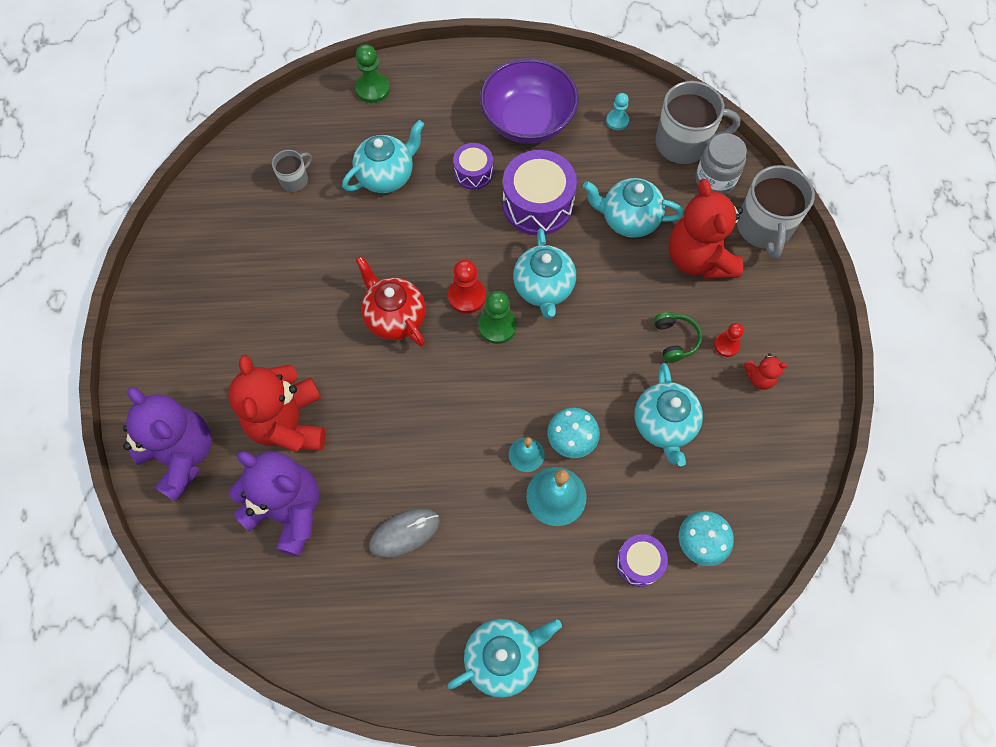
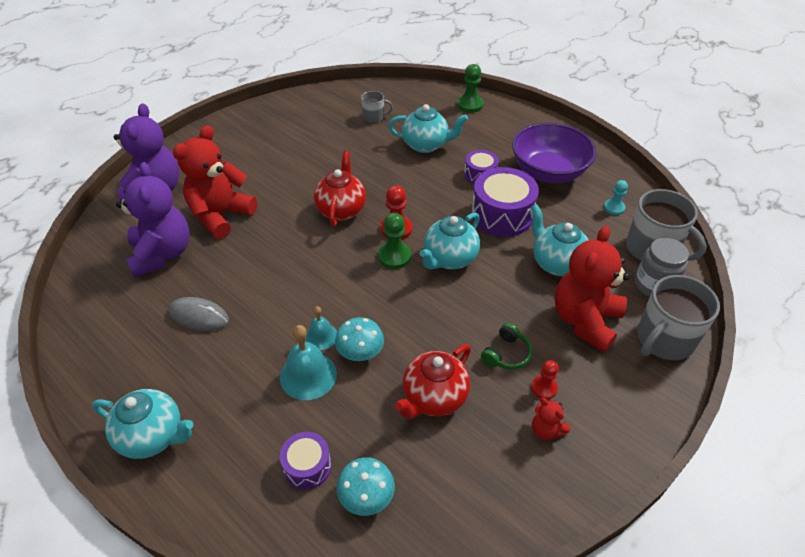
camera: 45 degrees right, 20 degrees down
(664, 425) = (434, 398): turquoise teapot -> red teapot

